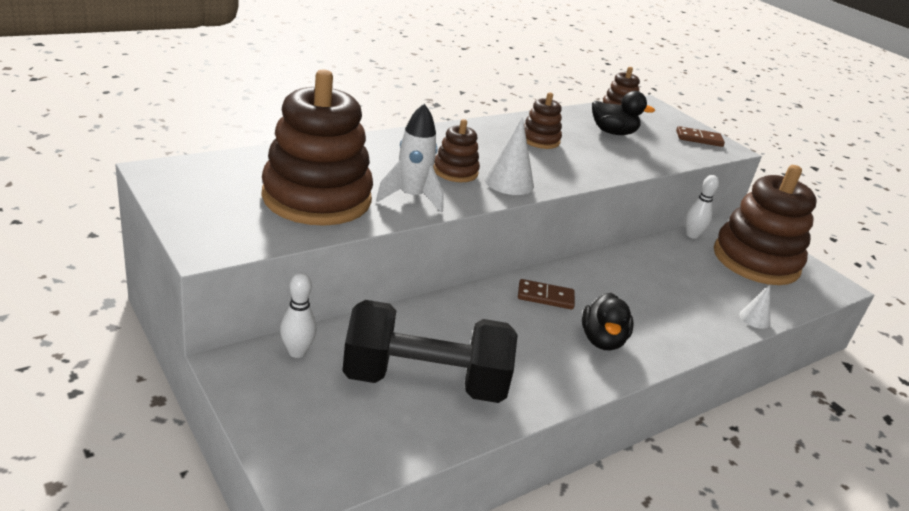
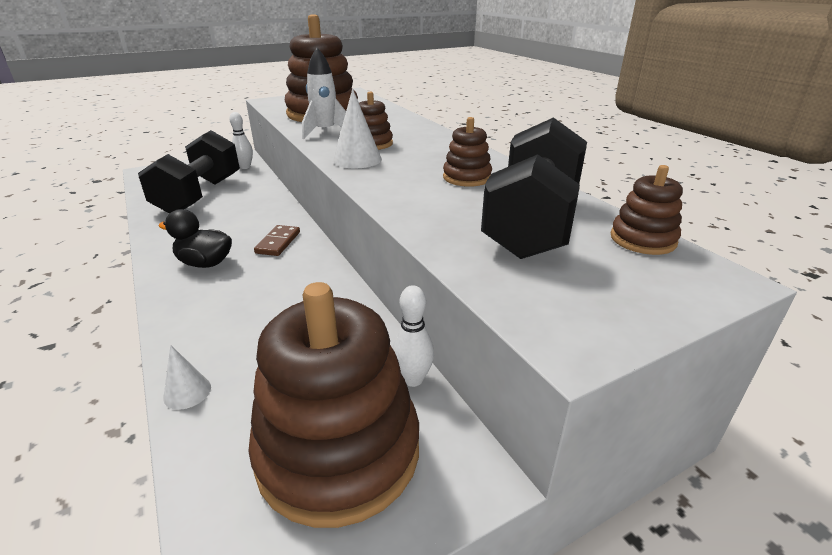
camera: 100 degrees right, 0 degrees up
(613, 132) = (532, 223): black duck -> black dumbbell
(699, 139) = (585, 308): brown domino -> none

